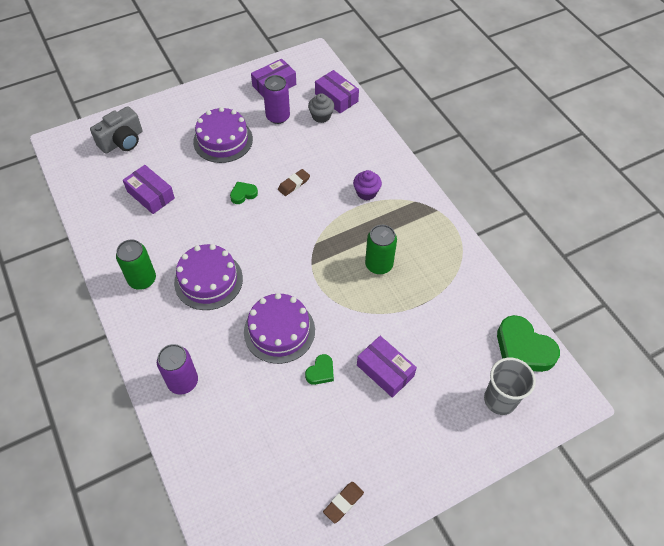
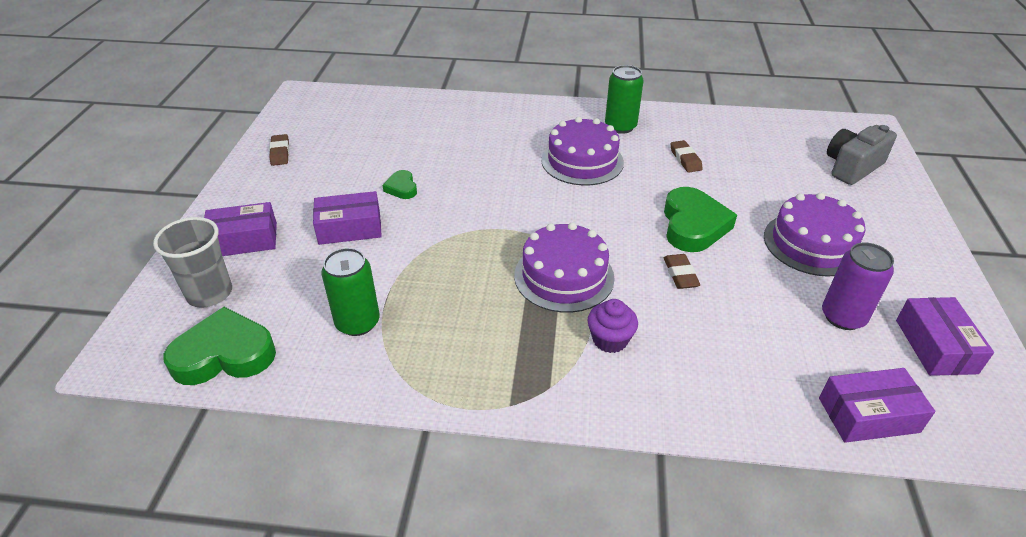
camera: 125 degrees right, 15 degrees down
(122, 141) = (852, 167): grey camera -> grey camera turned 60 degrees clockwise
(151, 195) = (740, 161): purple box -> purple box (244, 240)
(167, 224) = (685, 159): none -> brown eraser
(183, 381) = (485, 116): purple can -> none
(243, 194) = (693, 225): green heart -> green heart, size x1.99
(279, 331) = (475, 181): purple cake -> purple cake (564, 276)
(321, 116) = (821, 369): grey cupcake -> none
(379, 265) = (478, 289): green can -> green can (357, 322)

